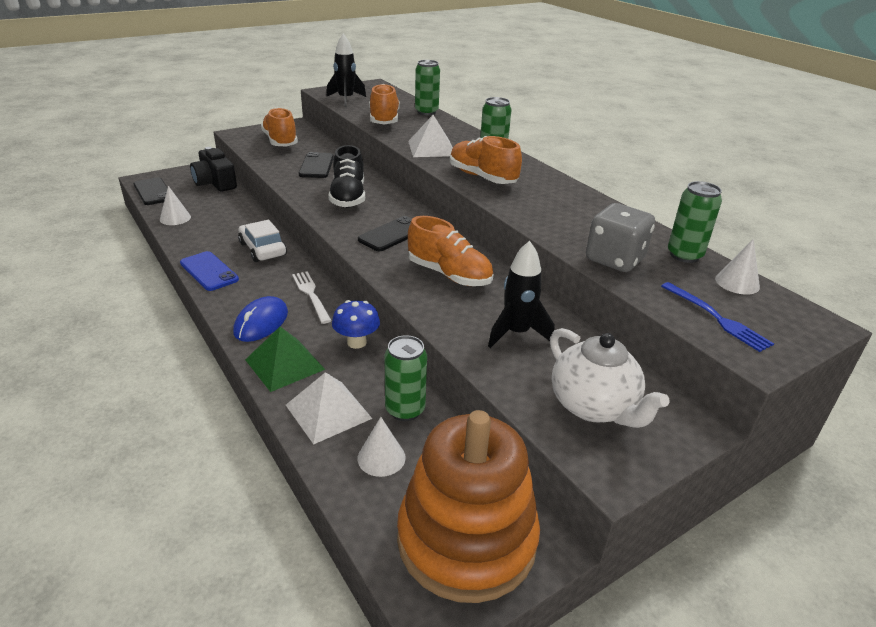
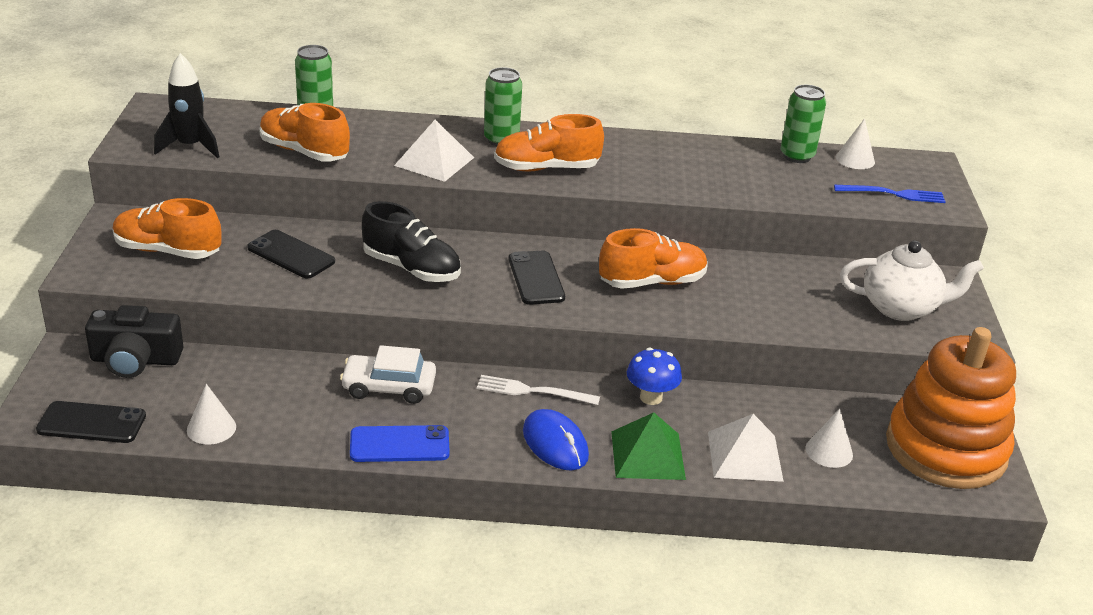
camera: 55 degrees left, 0 degrees up
(405, 410) = (777, 413): green can -> none
(516, 333) = (780, 294): black rocket -> none
(615, 259) = (775, 187): grey dice -> none

